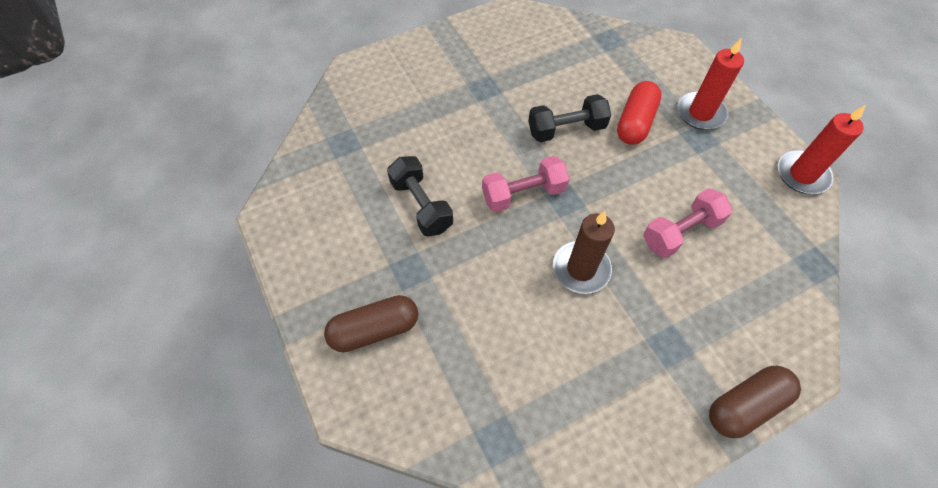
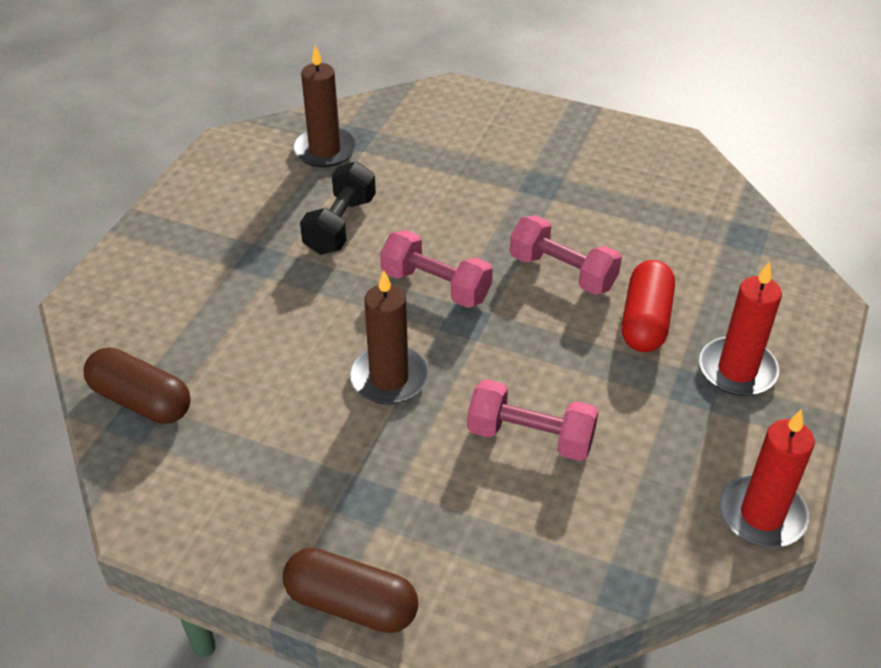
camera: 50 degrees right, 15 degrees down
(339, 166) = (325, 150): none -> brown candle
(374, 329) = (174, 273): brown capsule -> brown capsule (141, 401)
(566, 129) = (562, 272): black dumbbell -> pink dumbbell
(635, 122) = (645, 321): red capsule -> red capsule turned 60 degrees counterclockwise

